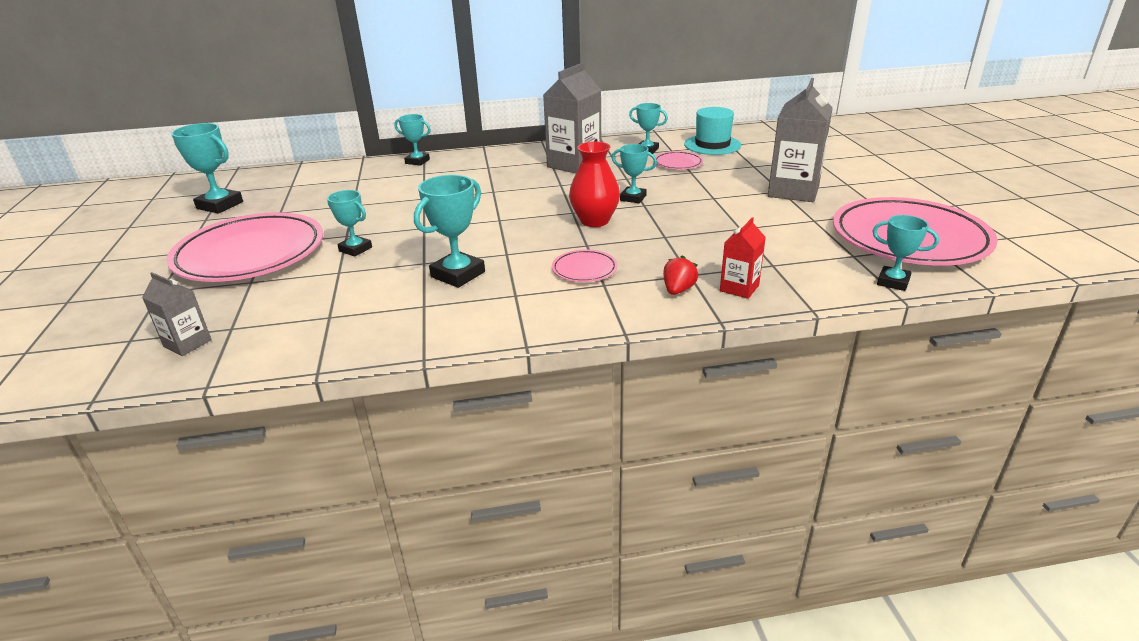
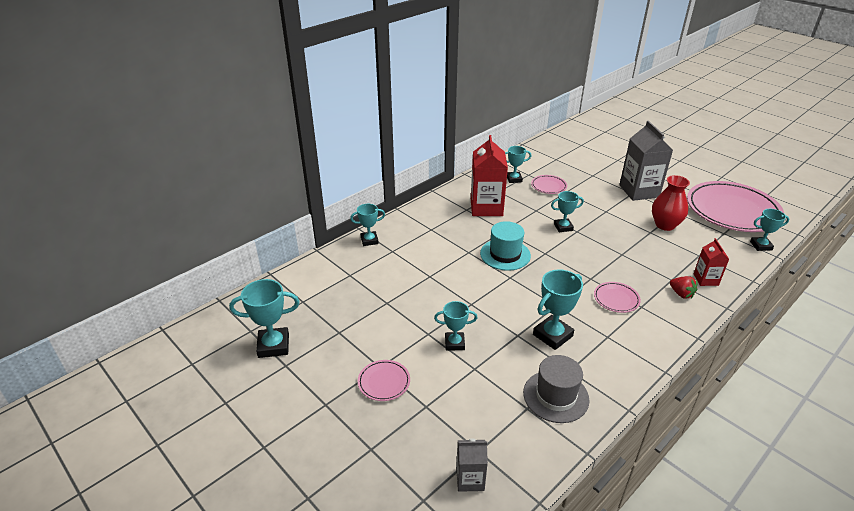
camera: 35 degrees left, 5 degrees up
(250, 254) = (384, 382): pink plate -> pink plate, size x0.42
(372, 319) = (556, 396): none -> grey hat
(458, 274) = (552, 335): turquoise trophy -> turquoise trophy turned 45 degrees clockwise
(574, 164) = (486, 207): grey carton -> red carton
(594, 221) = (568, 256): red vase -> red vase (665, 225)
(678, 290) = (681, 294): red strawberry -> red strawberry turned 150 degrees clockwise
(712, 145) = (546, 162): turquoise hat -> turquoise hat (505, 254)

